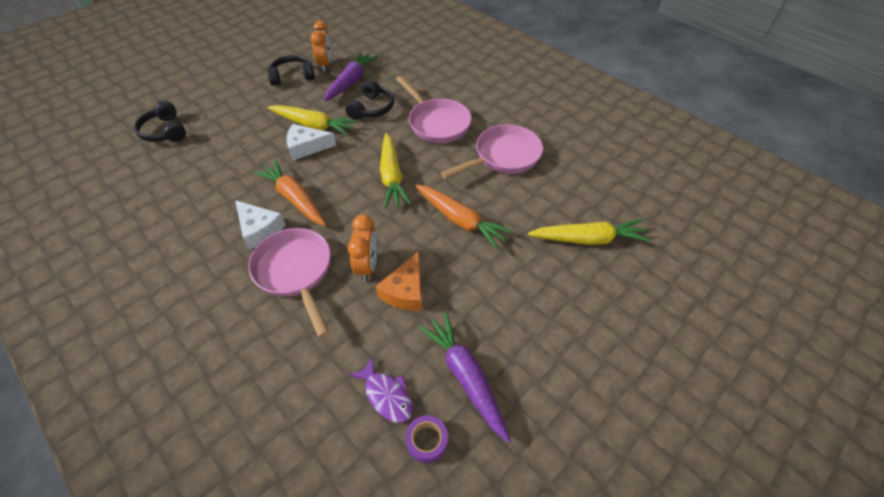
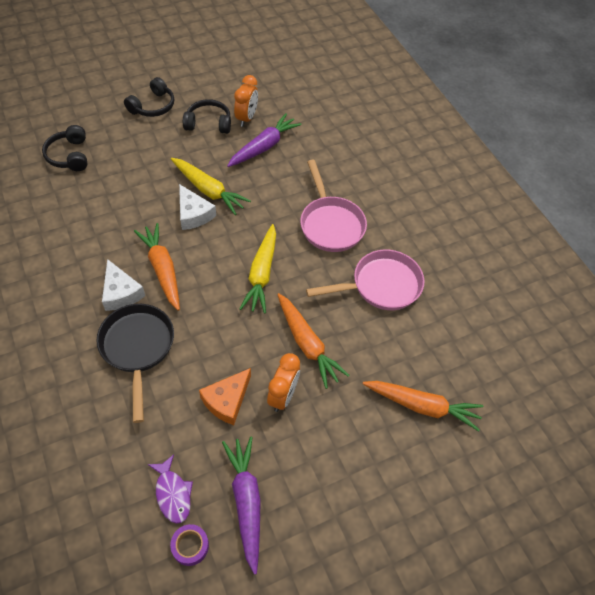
camera: 15 degrees right, 5 degrees up
(295, 272) = (137, 348): pink pan -> black pan
(307, 147) = (193, 214): white cheese -> white cheese turned 135 degrees counterclockwise
(367, 266) = (202, 364): orange clock -> orange clock (283, 396)
(372, 108) = (273, 187): black headphones -> black headphones (153, 106)
(588, 239) = (422, 406): yellow carrot -> orange carrot

